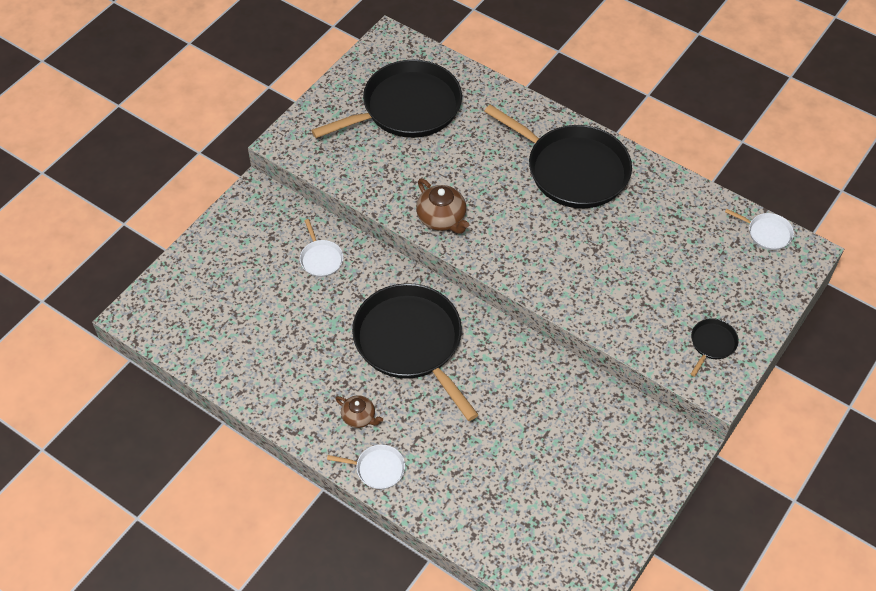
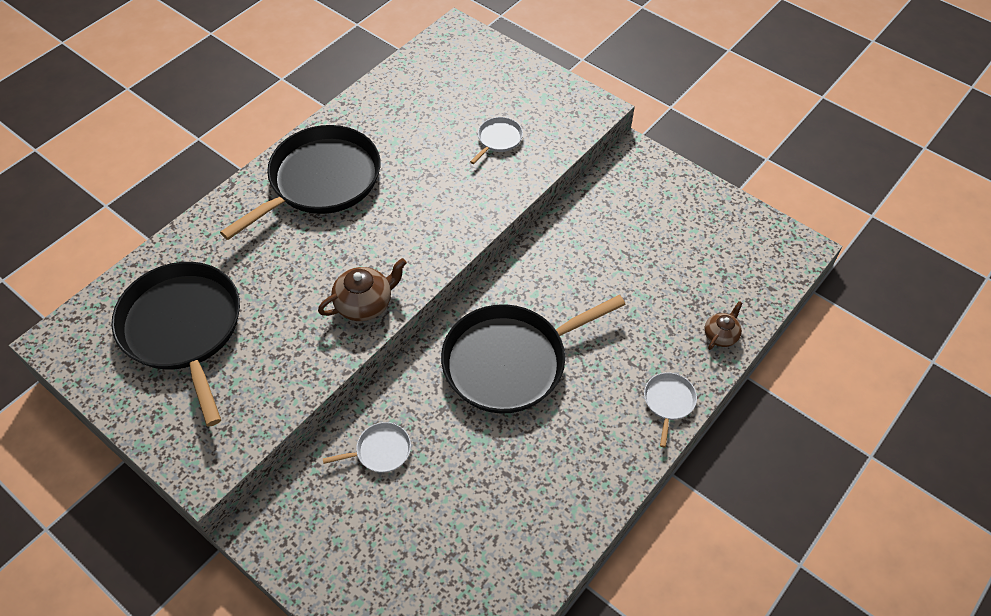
camera: 85 degrees left, 0 degrees up
(359, 417) = (605, 417): brown teapot -> brown teapot (721, 335)
(712, 344) = (550, 105): black pan -> none
(767, 233) = (429, 51): white pan -> white pan (498, 139)

